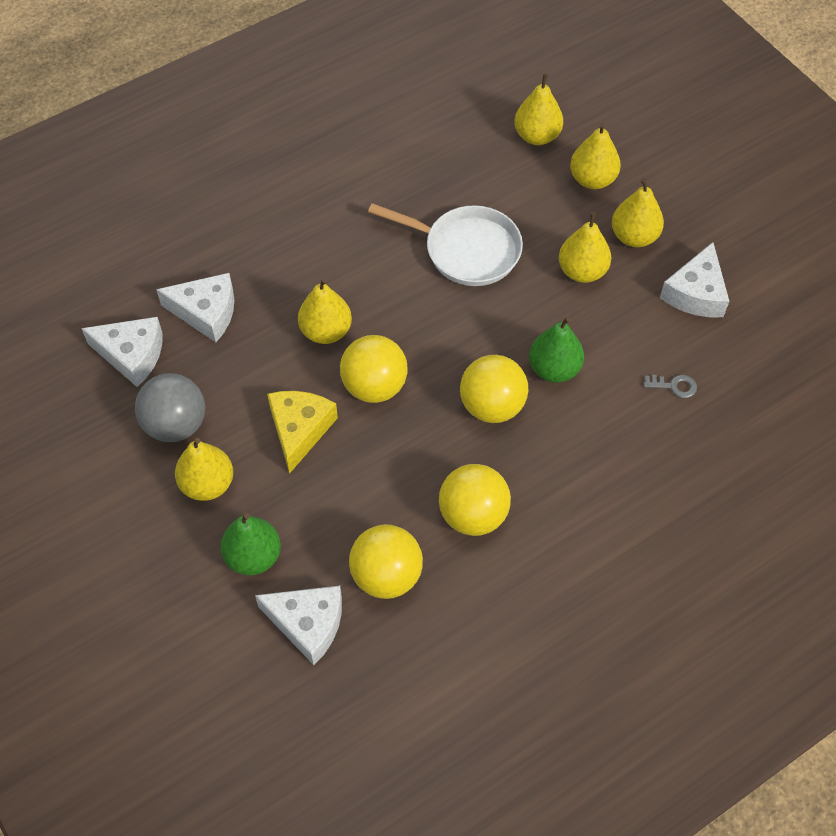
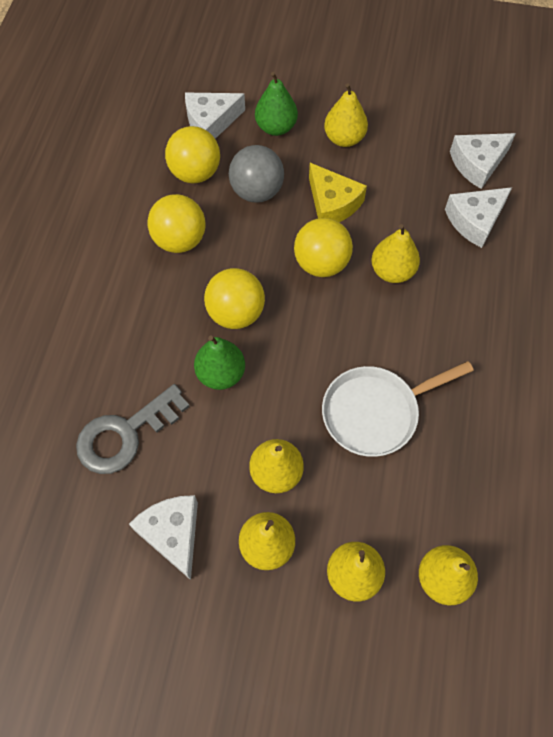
camera: 135 degrees right, 5 degrees up
(175, 424) = (401, 151): grey ball -> grey ball (257, 191)
(674, 386) = (125, 434): grey key -> grey key, size x2.38

